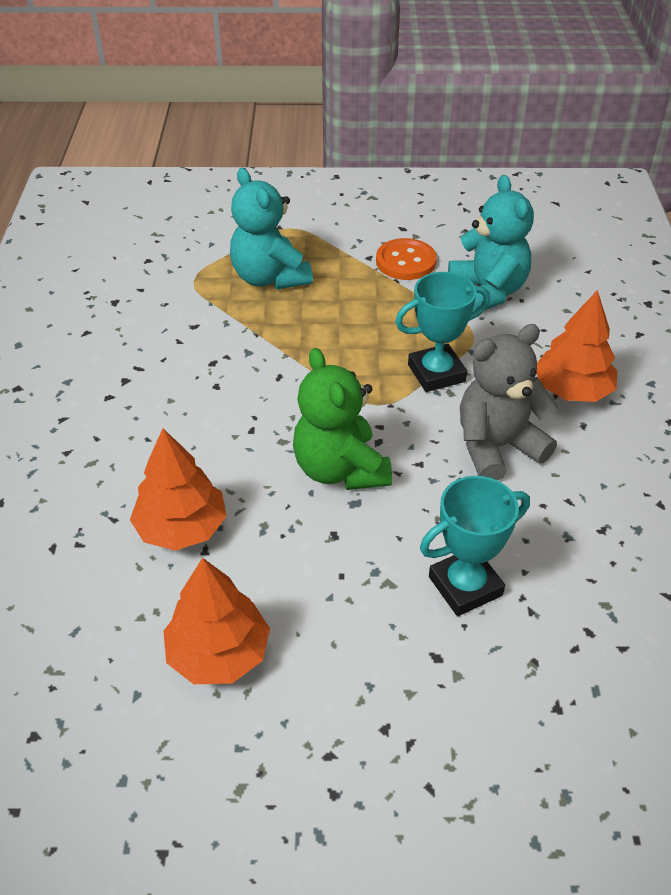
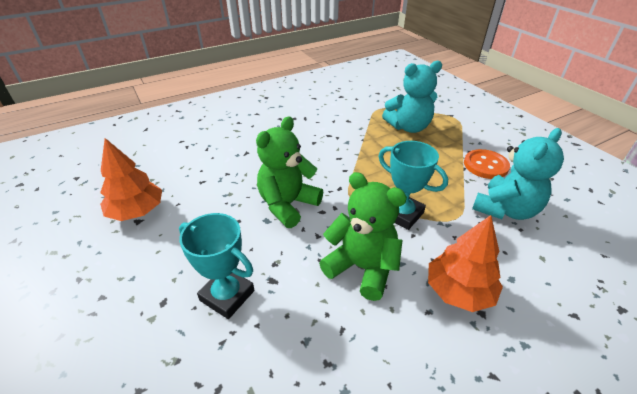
camera: 60 degrees right, 5 degrees down
(181, 528) = (212, 169): orange tree -> none
(270, 278) = (408, 127): turquoise teddy bear -> turquoise teddy bear turned 135 degrees counterclockwise
(497, 447) = (362, 268): grey teddy bear -> green teddy bear

